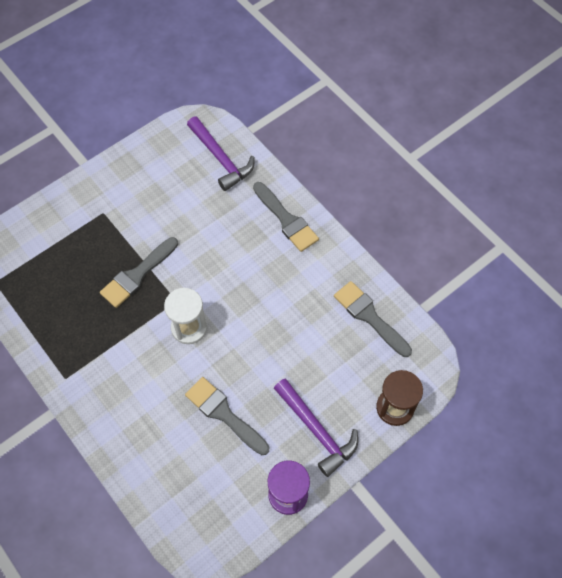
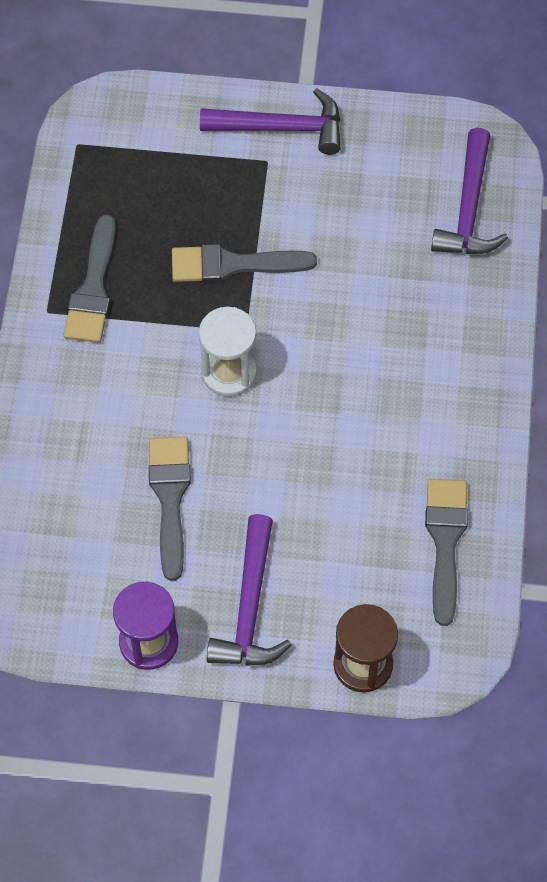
camera: 45 degrees right, 0 degrees up
(94, 192) = (281, 128): none -> purple hammer
(286, 220) = (469, 346): grey brush -> grey brush (93, 289)

